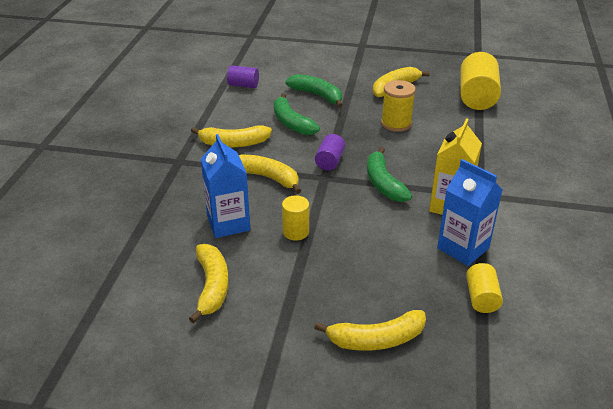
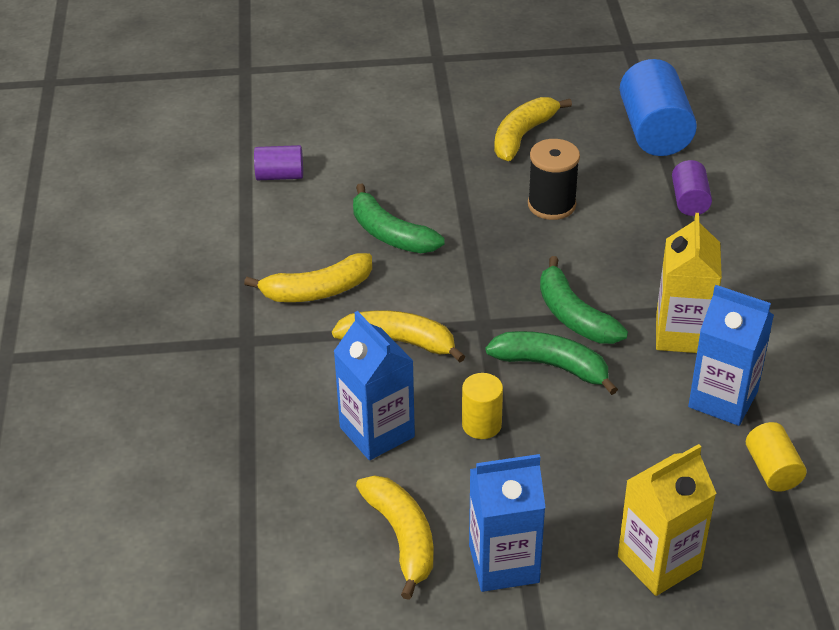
camera: 15 degrees left, 5 degrees up
(270, 316) = (504, 563): none -> blue carton
(317, 95) = (408, 174): green banana -> green banana (552, 366)
(329, 161) = (479, 294): purple cylinder -> purple cylinder (689, 201)
(376, 339) = (659, 562): yellow banana -> yellow carton
(396, 123) = (551, 205): yellow spool -> black spool
(477, 97) = (654, 131): yellow cylinder -> blue cylinder

